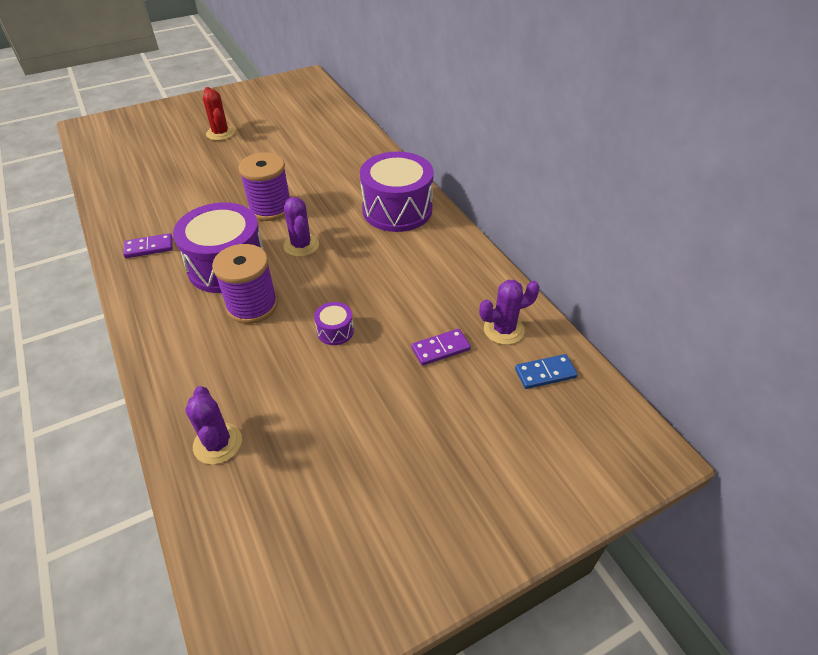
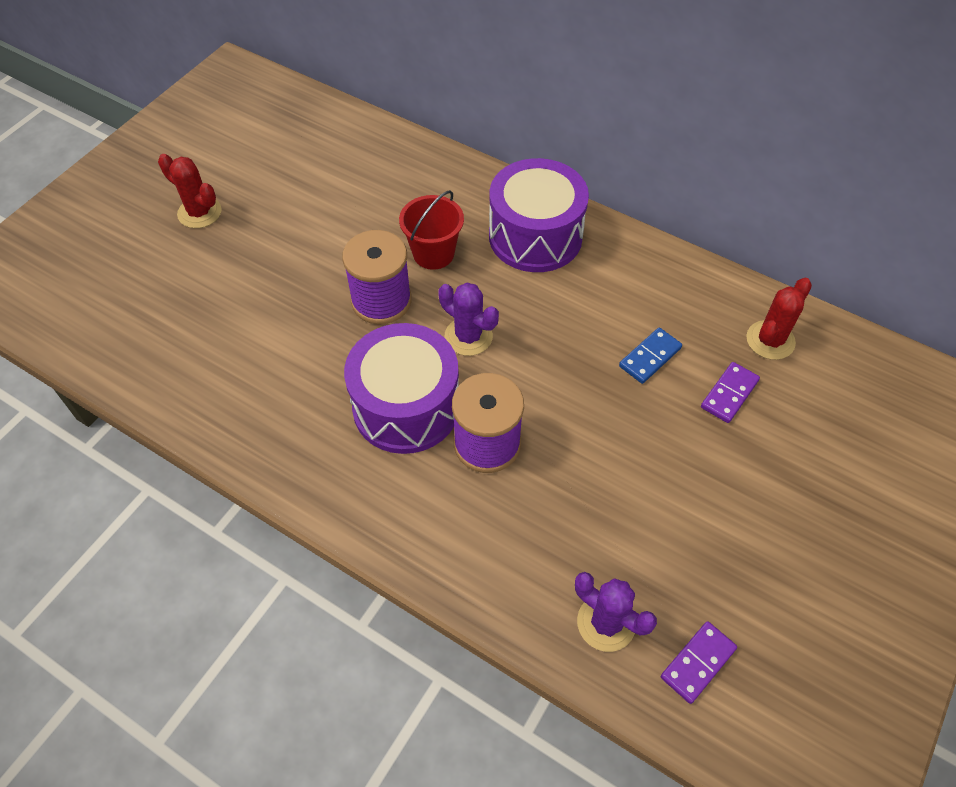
camera: 30 degrees left, 10 degrees up
(149, 247) = (280, 429): purple domino -> purple domino (697, 663)
(325, 196) = (433, 253): none -> red bucket
(335, 331) = (606, 428): purple drum -> none
(503, 330) = (770, 340): purple cactus -> red cactus
(545, 373) = (845, 371): blue domino -> blue domino (650, 357)

